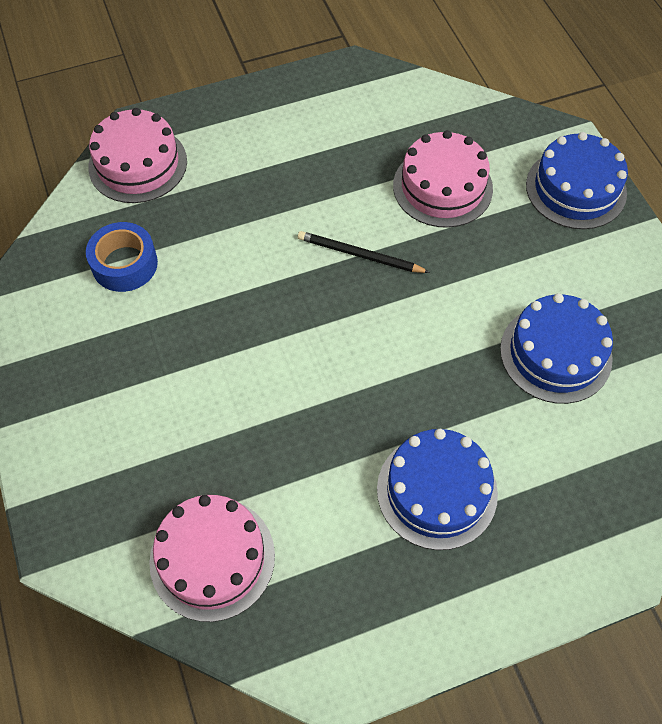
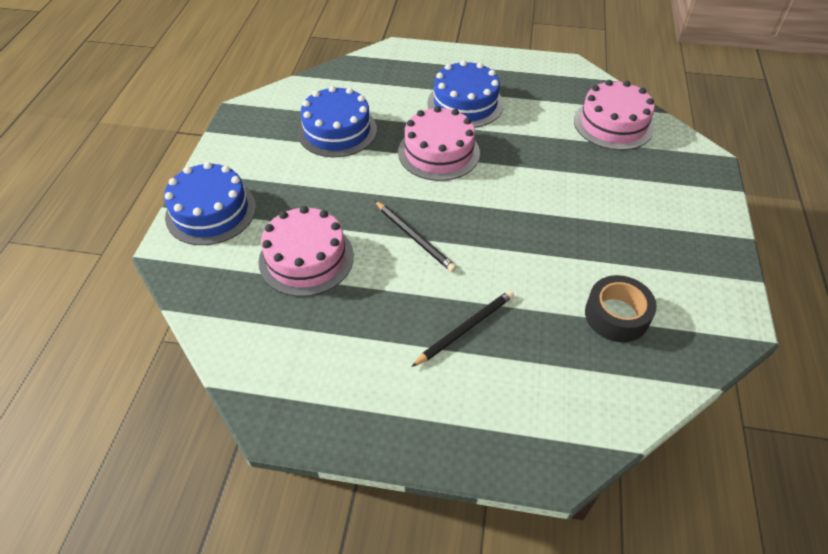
camera: 150 degrees left, 10 degrees down
(124, 264) = (616, 315): blue tape -> black tape
(138, 164) = (571, 415): pink cake -> pink cake (438, 152)
(256, 191) = (465, 328): none -> black pencil

